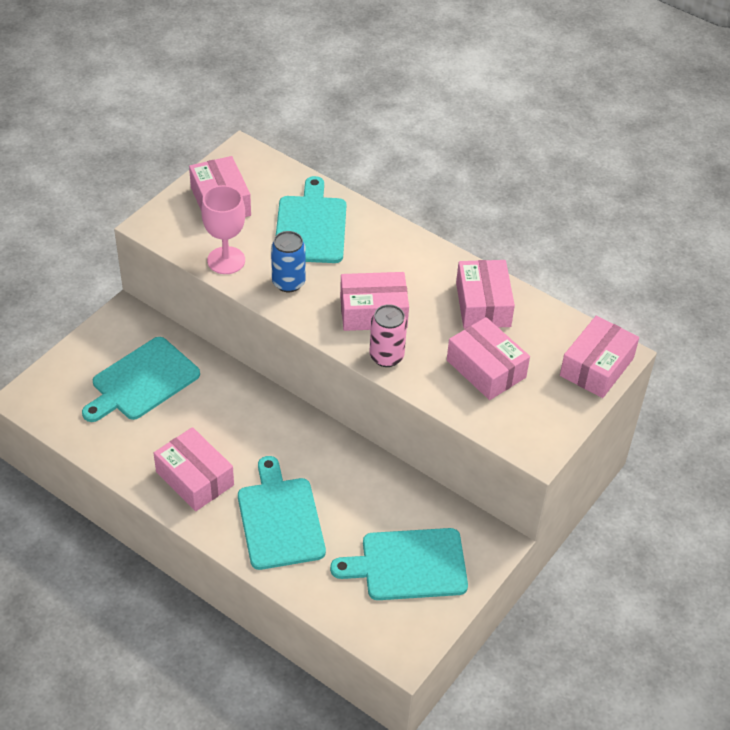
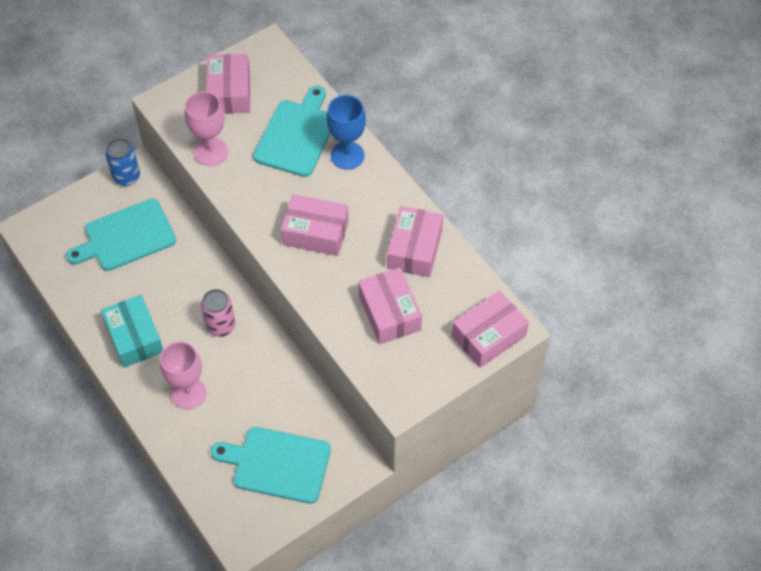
camera: 20 degrees right, 10 degrees up
(195, 478) = (134, 337): pink box -> turquoise box
(280, 519) = (188, 393): turquoise cutting board -> pink goblet
(288, 282) = (255, 186): blue can -> blue can (126, 177)
(372, 234) = (347, 155): none -> blue goblet
(386, 356) = (308, 279): pink can -> pink can (221, 326)

